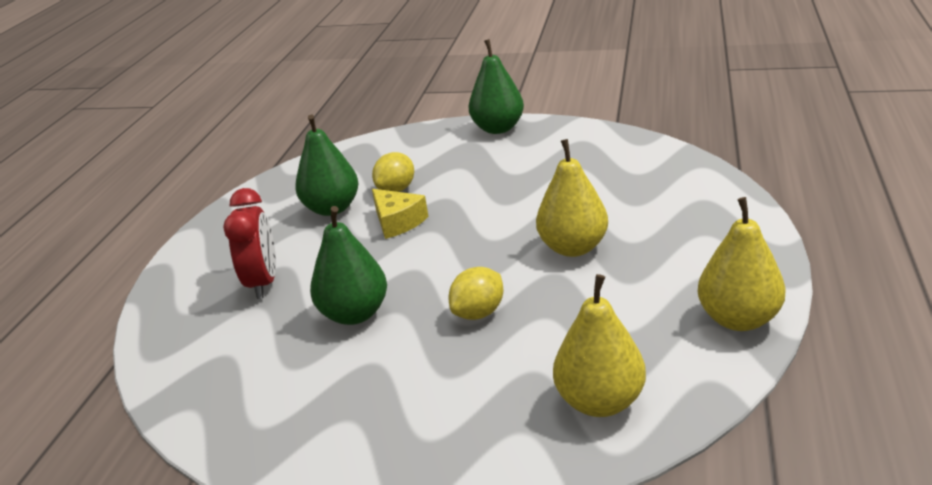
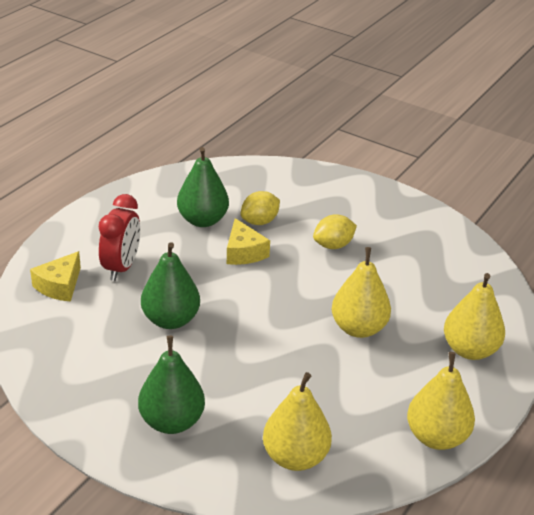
camera: 15 degrees right, 5 degrees up
(196, 327) = (59, 286): none -> yellow cheese
(479, 313) = (256, 355): yellow lemon -> yellow lemon (333, 245)
(498, 128) = (373, 192): green pear -> green pear (172, 422)
(703, 226) = (469, 350): none -> yellow pear

